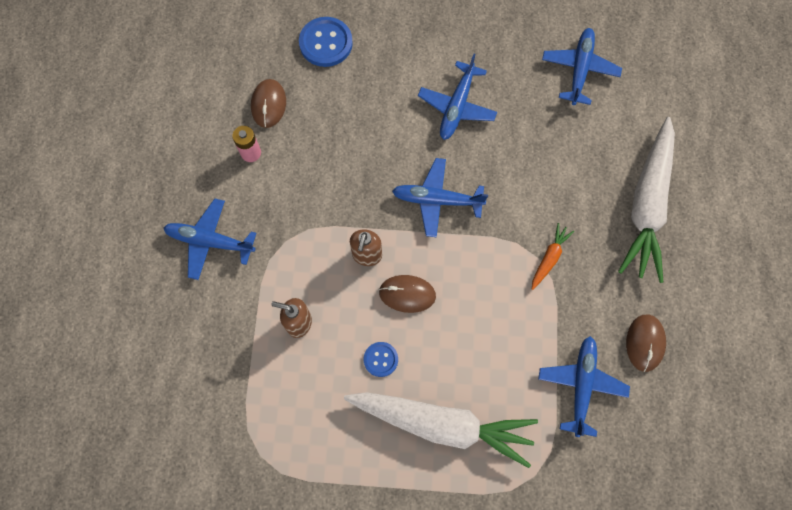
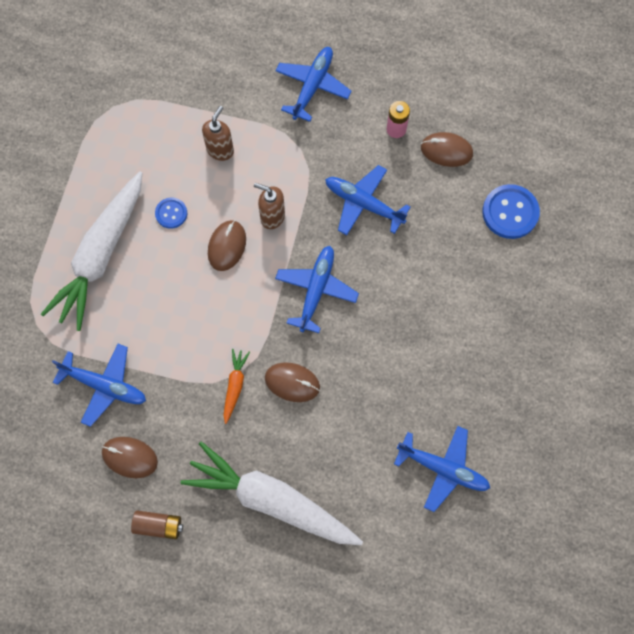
camera: 100 degrees right, 0 degrees up
(457, 106) = (417, 329): blue plane -> blue plane (364, 204)
(534, 206) = (292, 382): none -> brown mouse
(549, 258) = (235, 385): orange carrot -> orange carrot turned 120 degrees counterclockwise
(699, 301) = (158, 525): none -> brown battery

